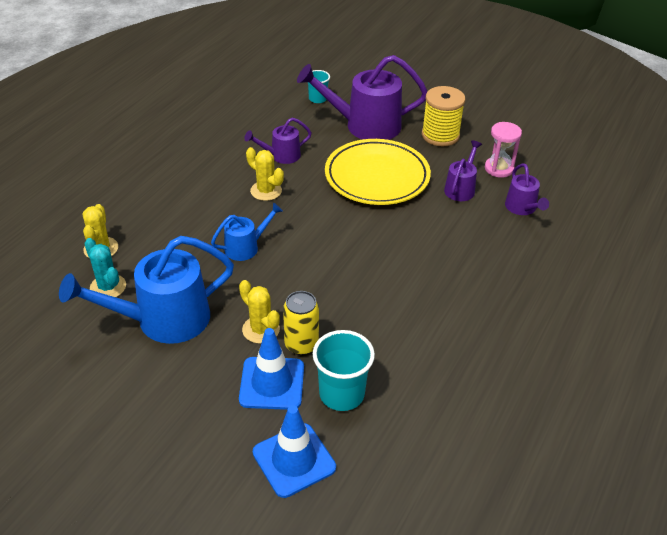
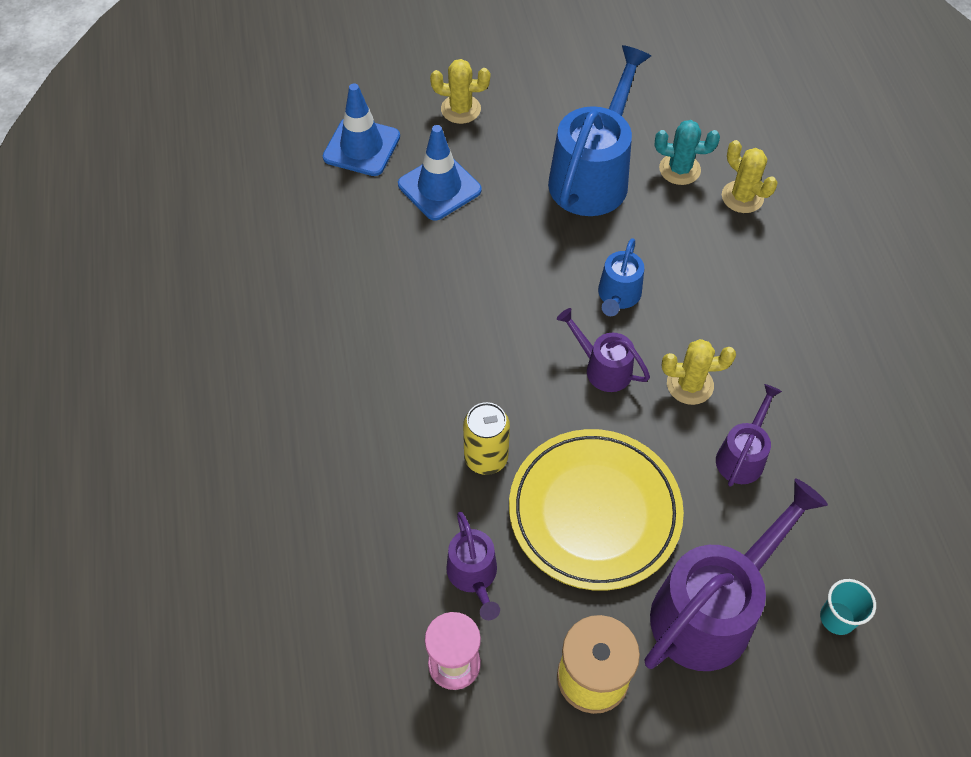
camera: 140 degrees right, 15 degrees up
(261, 329) = (501, 224): yellow cactus -> yellow cactus (460, 109)
(301, 344) = (451, 235): yellow can -> yellow can (486, 458)
(341, 394) = (373, 217): turquoise cup -> none
(522, 208) = (368, 598): purple watering can -> purple watering can (602, 368)

